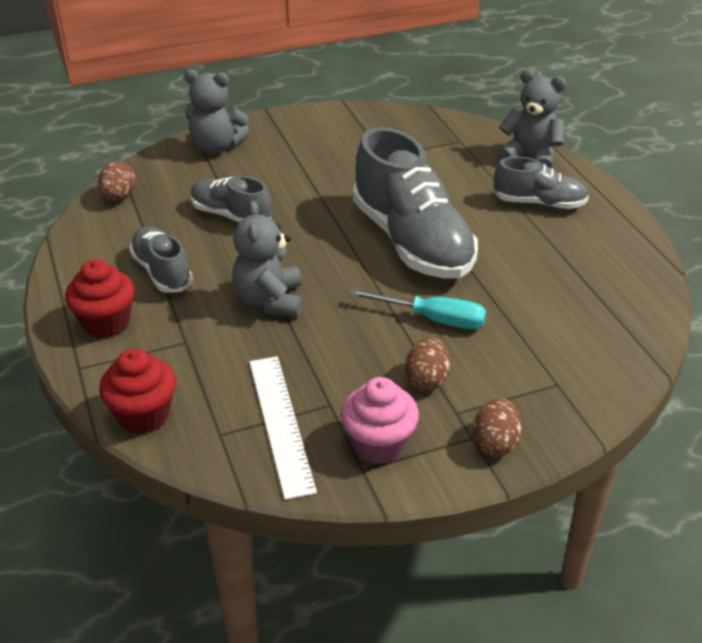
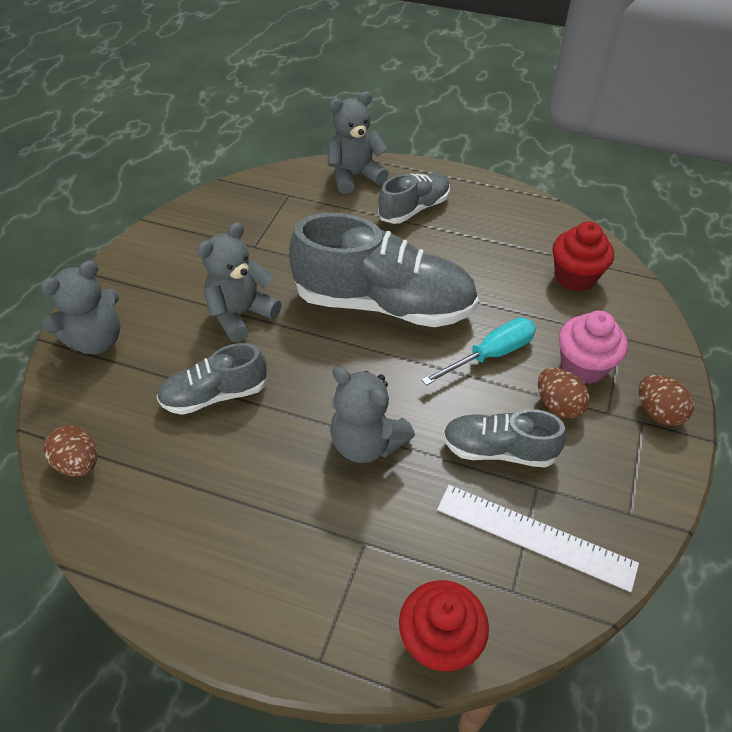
camera: 50 degrees left, 10 degrees up
(106, 323) = (272, 594): red cupcake -> red cupcake (575, 277)
(162, 271) = (241, 499): grey shoe -> grey shoe (498, 450)
(313, 186) = (241, 314): none -> grey teddy bear
(379, 444) = (609, 484): pink cupcake -> pink cupcake (583, 366)

